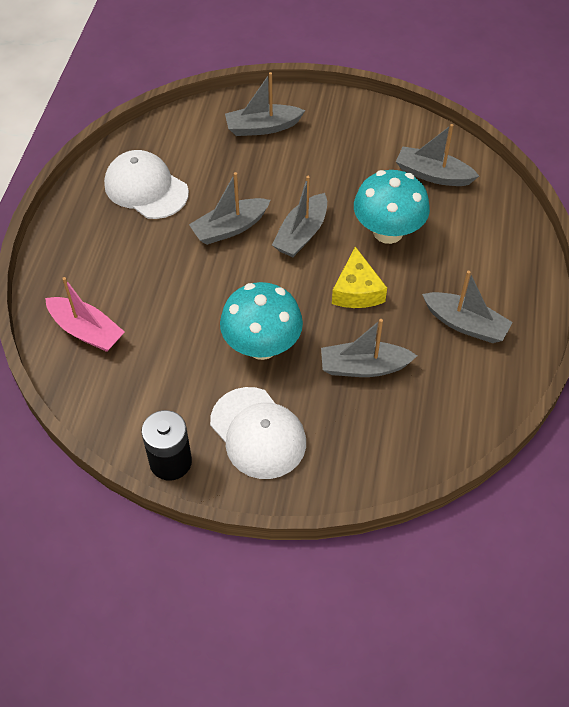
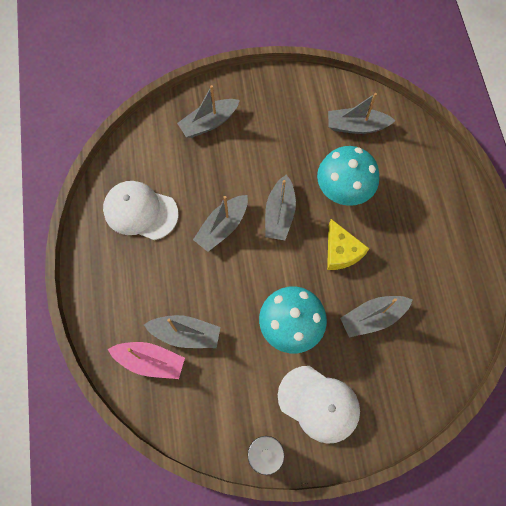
camera: 20 degrees left, 15 degrees up
(465, 324) = (430, 254): grey boat -> grey boat (185, 334)

